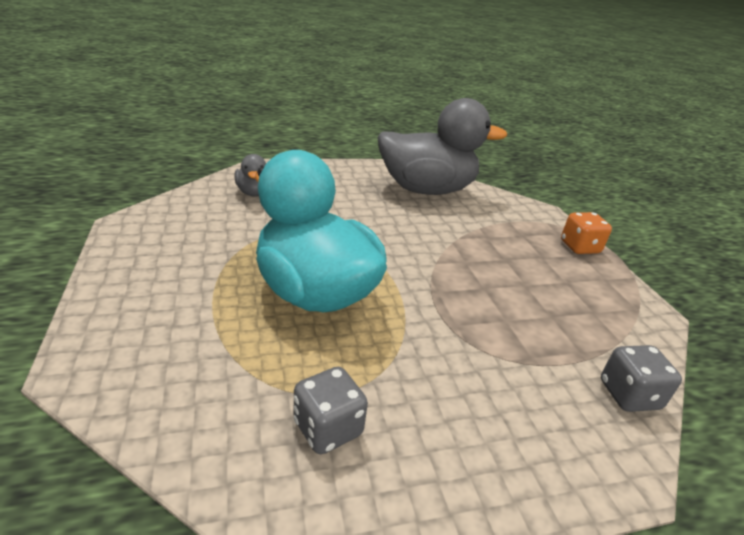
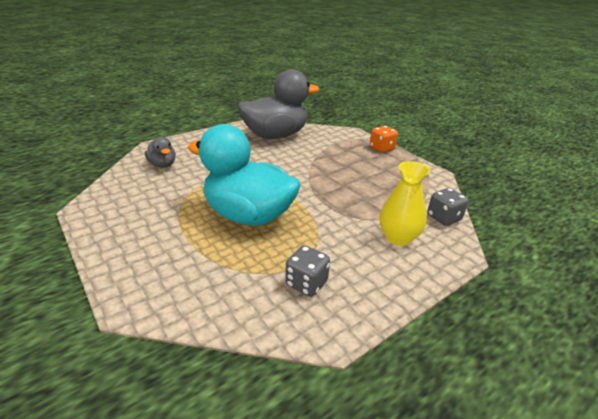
camera: 20 degrees left, 0 degrees up
(524, 403) = (398, 238): none -> yellow vase

